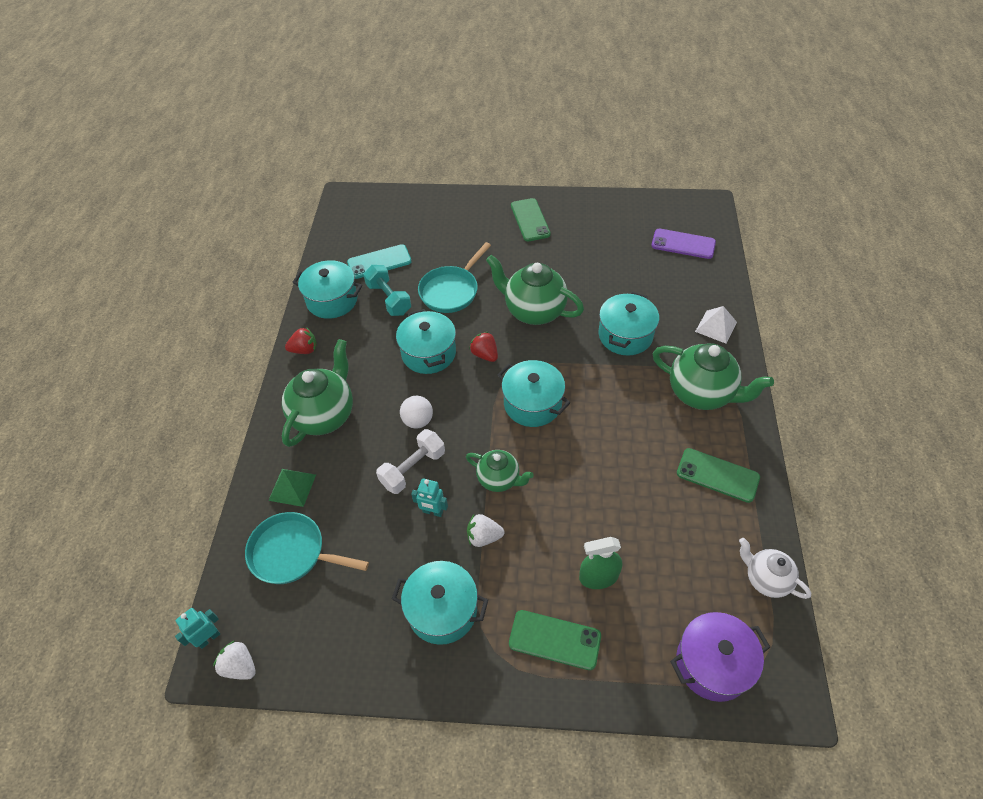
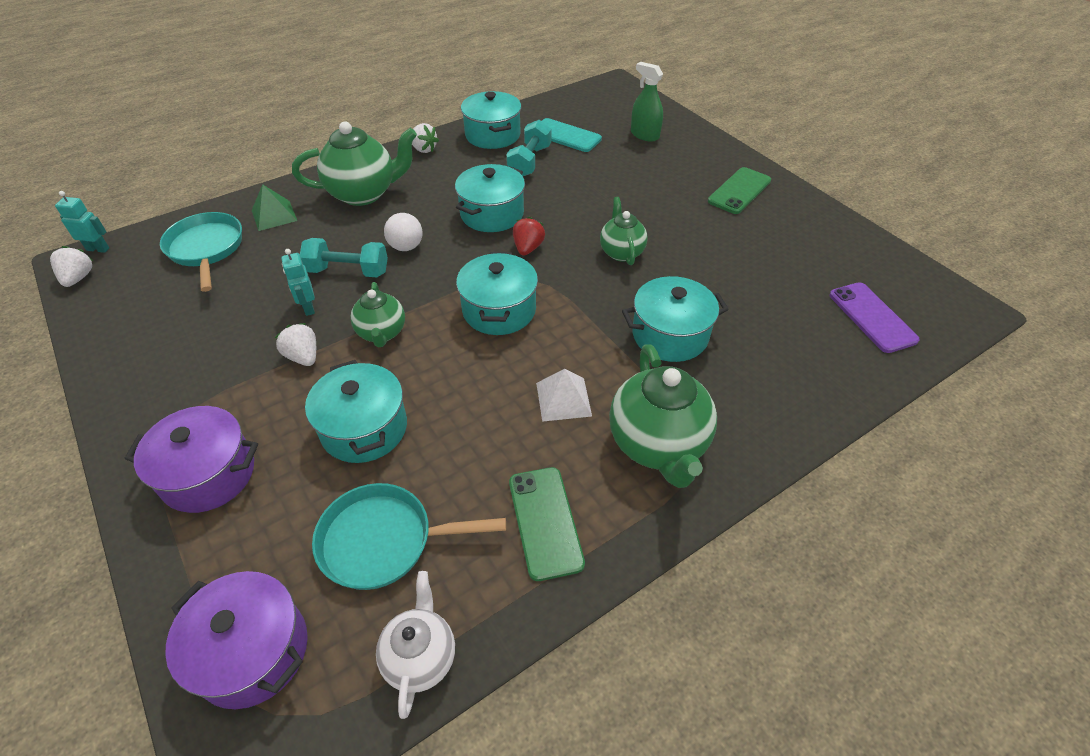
camera: 50 degrees right, 5 degrees down
(304, 350) = (423, 149): red strawberry -> white strawberry
(413, 469) = (348, 271): white dumbbell -> turquoise dumbbell
(442, 610) = (199, 370): turquoise pot -> turquoise pot (364, 428)
(451, 291) = (582, 190): turquoise pan -> turquoise pan (384, 541)
(533, 311) = (621, 252): green teapot -> green teapot, size x0.59
(554, 640) = (208, 474): green phone -> purple pot
(598, 577) = (312, 473): green spray bottle -> green spray bottle (644, 135)
(716, 326) = (780, 409): white pyramid -> white pyramid (563, 399)

